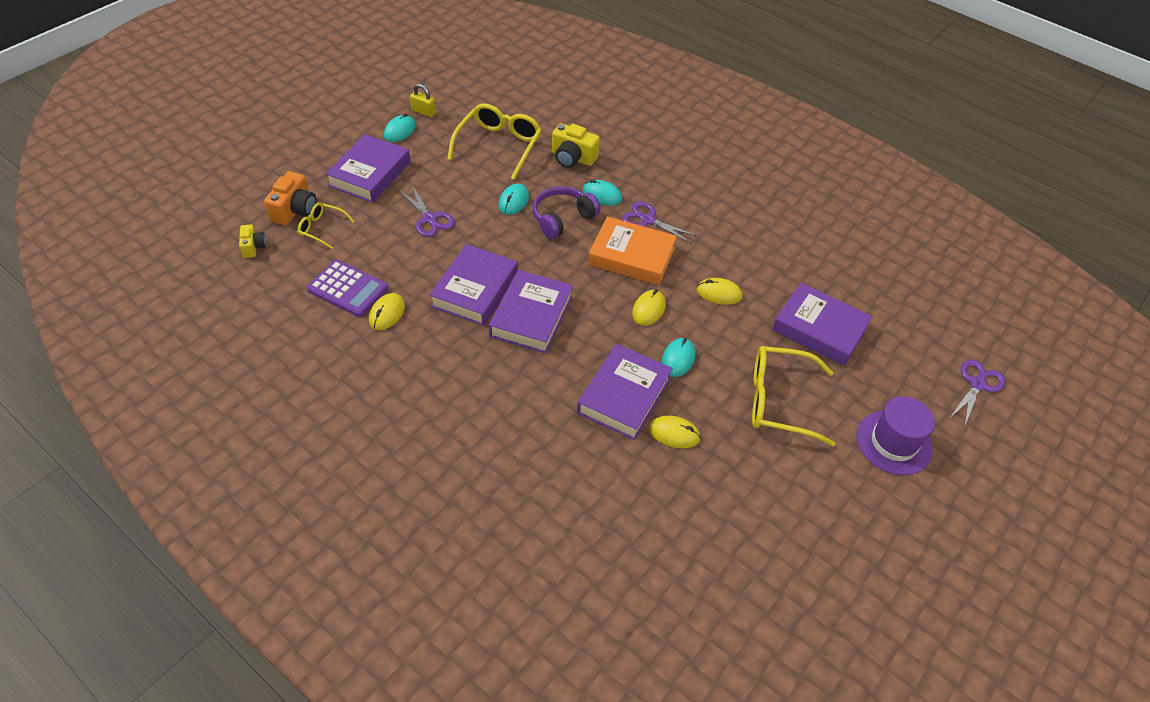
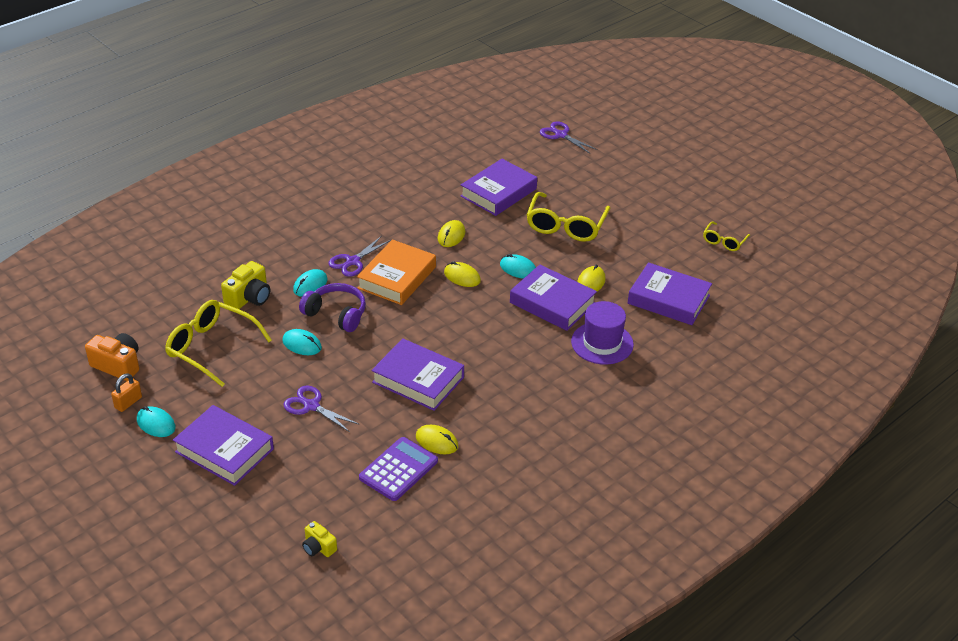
camera: 80 degrees left, 10 degrees down
(253, 247) = (318, 547): yellow camera -> yellow camera turned 135 degrees counterclockwise
(295, 210) = (267, 513): orange camera -> orange camera (118, 365)
(322, 228) = (303, 490): yellow glasses -> yellow glasses (724, 241)
(424, 112) = (128, 402): yellow padlock -> orange padlock
(429, 219) = (311, 406): purple scissors -> purple scissors turned 120 degrees counterclockwise
(531, 316) = (458, 346): purple book -> purple book (668, 299)
(562, 218) = (336, 314): purple headphones -> purple headphones turned 150 degrees clockwise
(893, 442) = (607, 182): purple hat -> purple hat (602, 343)

